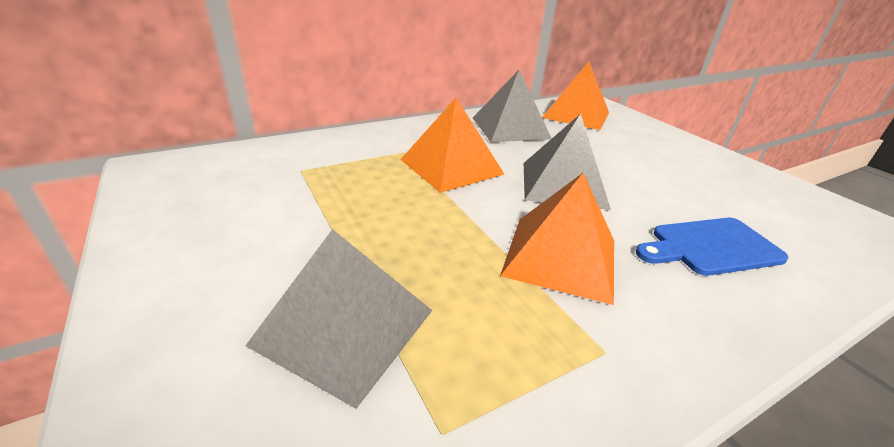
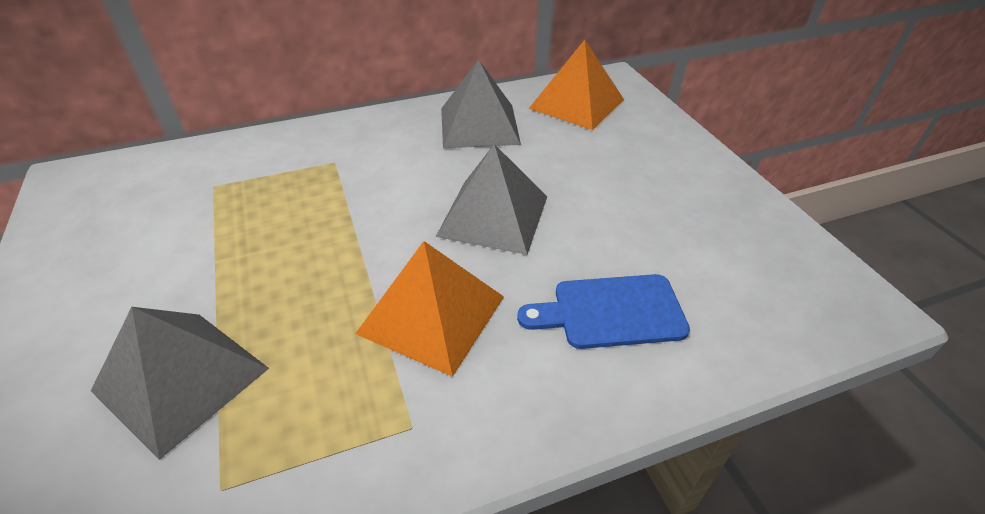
camera: 10 degrees right, 10 degrees up
(451, 166) = (378, 185): orange pyramid -> none

